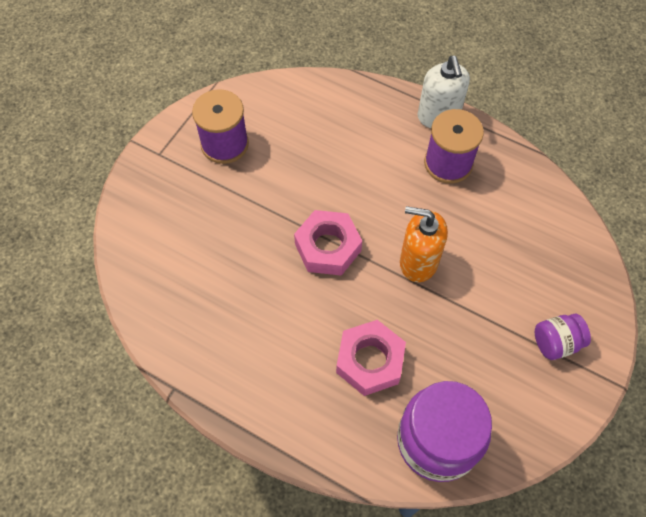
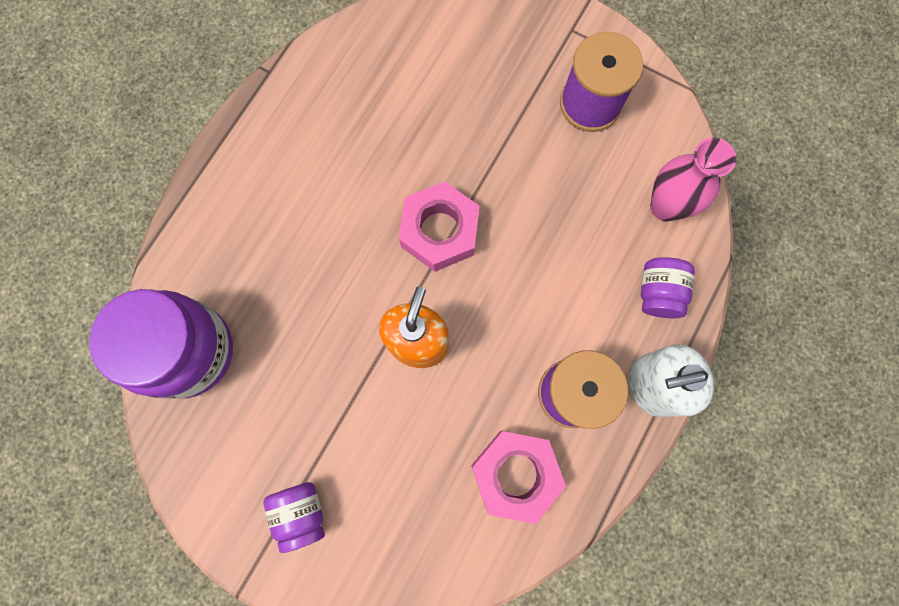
camera: 90 degrees right, 15 degrees up
(309, 102) = (665, 206): none -> pink vase
(370, 361) = (288, 278): pink nut -> pink nut (515, 474)
(373, 109) = (658, 292): none -> purple jar

